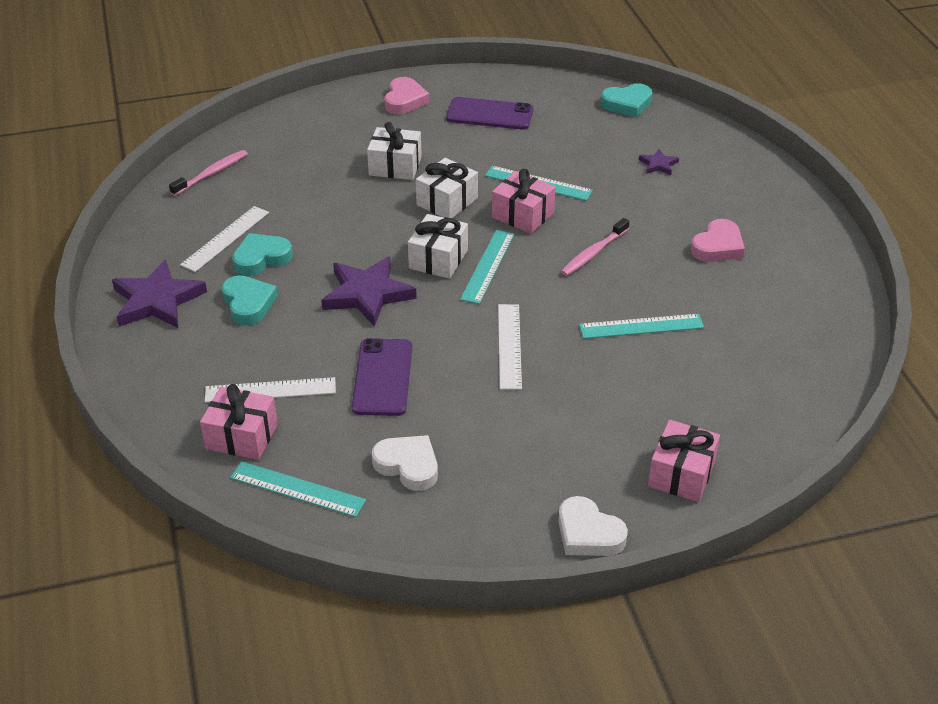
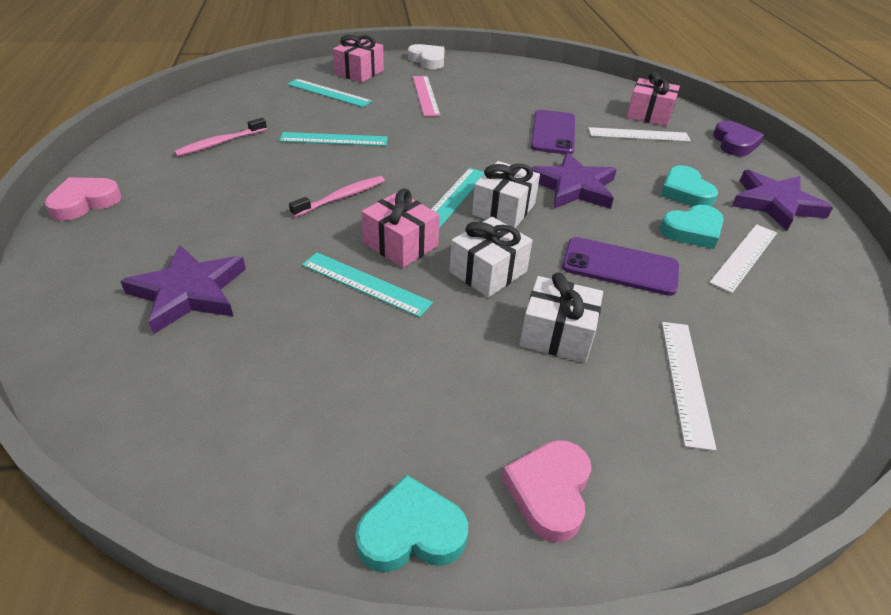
camera: 175 degrees left, 0 degrees up
(146, 392) = (734, 143): none -> purple heart
(211, 173) = (821, 354): pink toothbrush -> pink toothbrush (220, 143)
(297, 489) = (602, 91): turquoise ruler -> turquoise ruler (328, 93)
(408, 465) = (532, 92): white heart -> none
(490, 114) = (395, 428): purple phone -> purple phone (620, 266)
(509, 346) = (450, 139): white ruler -> white ruler (686, 380)
(563, 431) = (425, 95): none -> pink ruler
(627, 104) = (139, 423): turquoise heart -> turquoise heart (411, 532)
(658, 164) = (189, 292): purple star -> purple star, size x2.09
(718, 246) = (210, 189): pink heart -> pink heart (84, 202)

